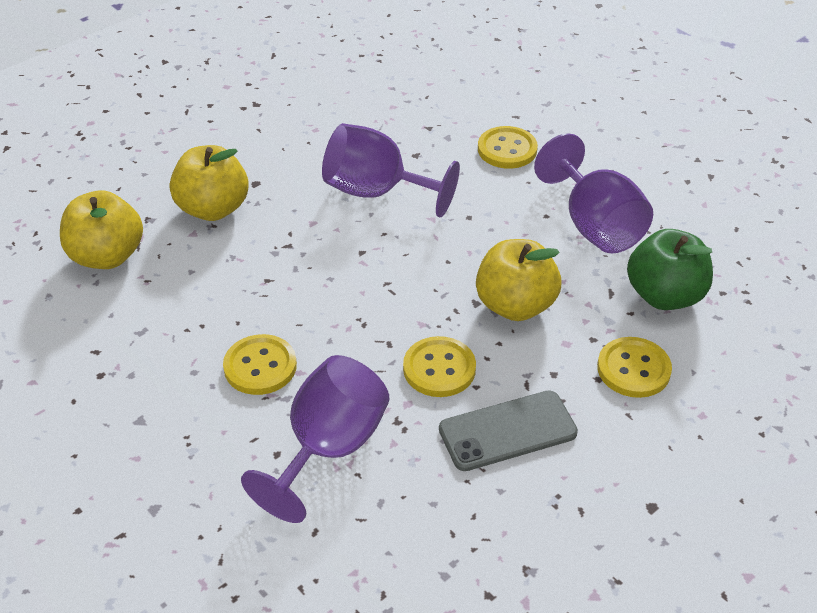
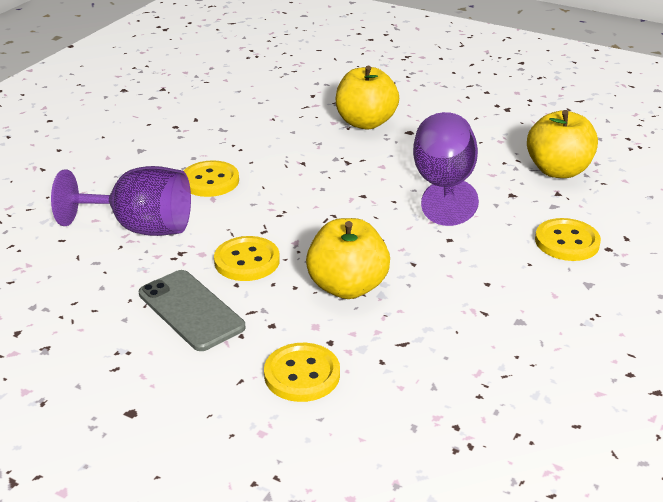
camera: 70 degrees right, 10 degrees down
(107, 256) = (287, 99): yellow apple -> yellow apple (558, 170)
(595, 225) = (496, 316): purple goblet -> none
(664, 295) = (421, 381): green apple -> none

